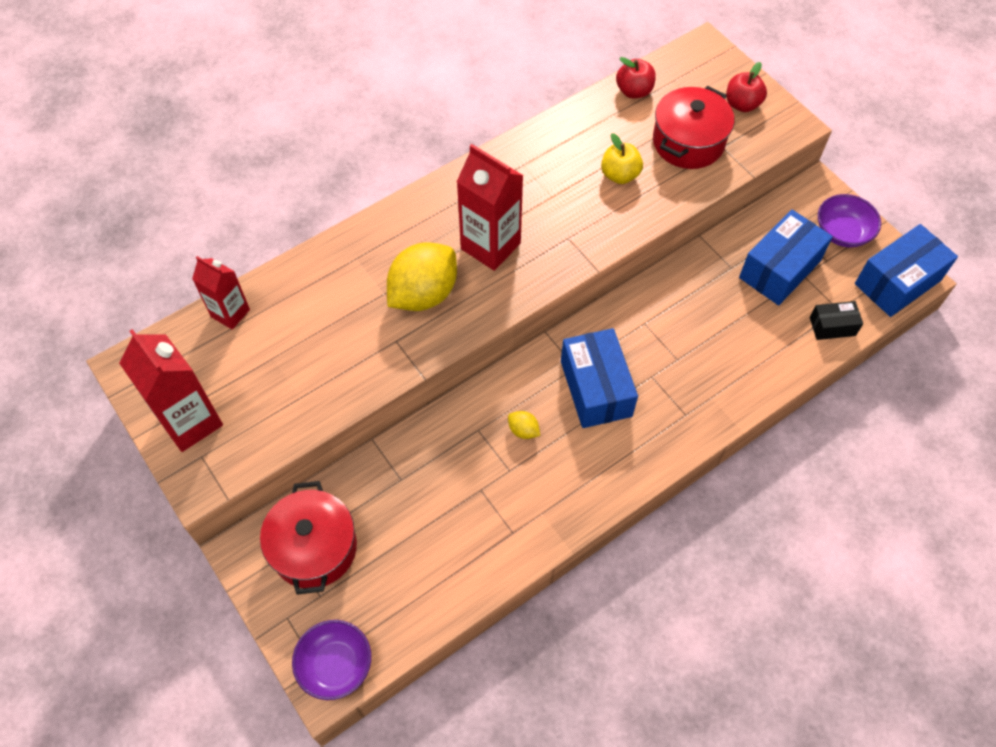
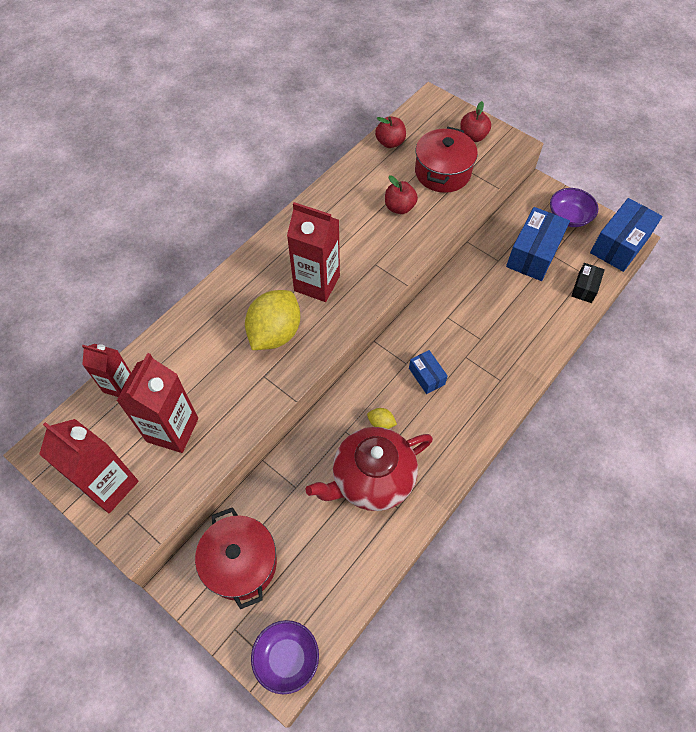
camera: 15 degrees left, 0 degrees up
(276, 377) = (172, 430): none -> red carton
(492, 492) = (372, 479): none -> red teapot
(596, 388) = (426, 376): blue box -> blue box, size x0.54
(620, 175) = (399, 207): yellow apple -> red apple
(832, 326) = (585, 288): black box -> black box turned 45 degrees counterclockwise

